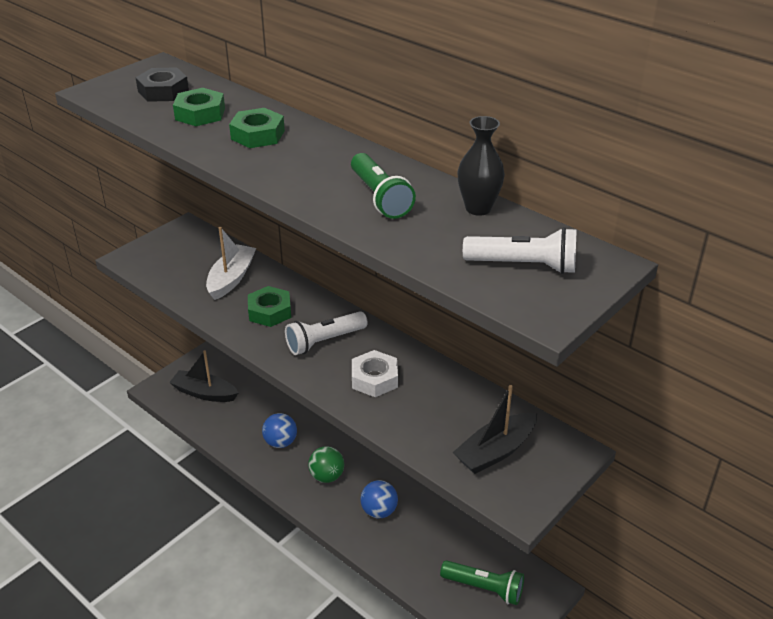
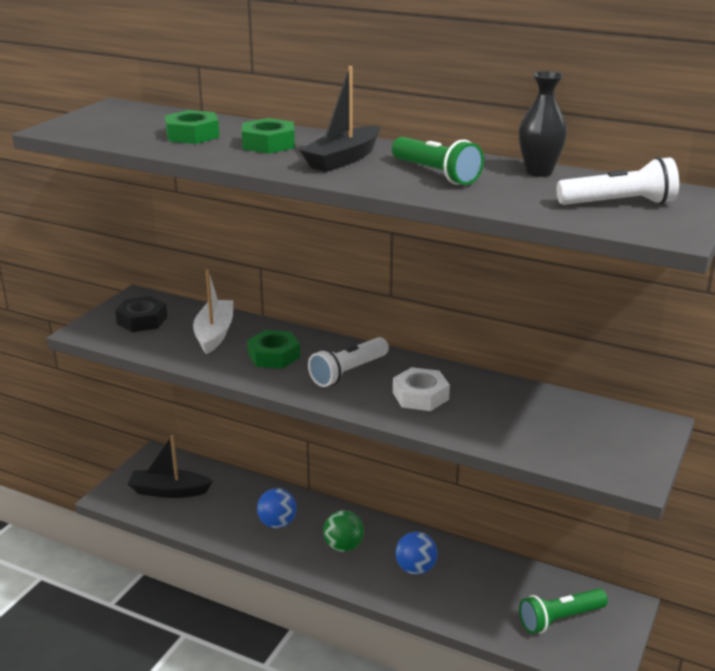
camera: 15 degrees left, 10 degrees down
(163, 91) = (136, 123): black nut -> black nut (142, 320)
(484, 588) = (560, 619): green flashlight -> green flashlight turned 150 degrees clockwise
(495, 451) = (580, 436): black boat -> black boat (343, 159)

